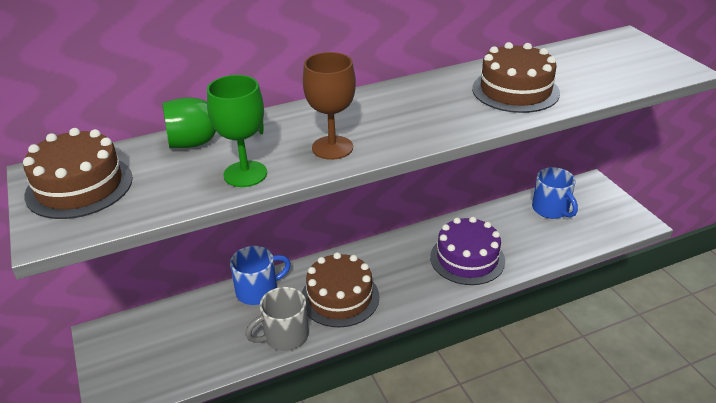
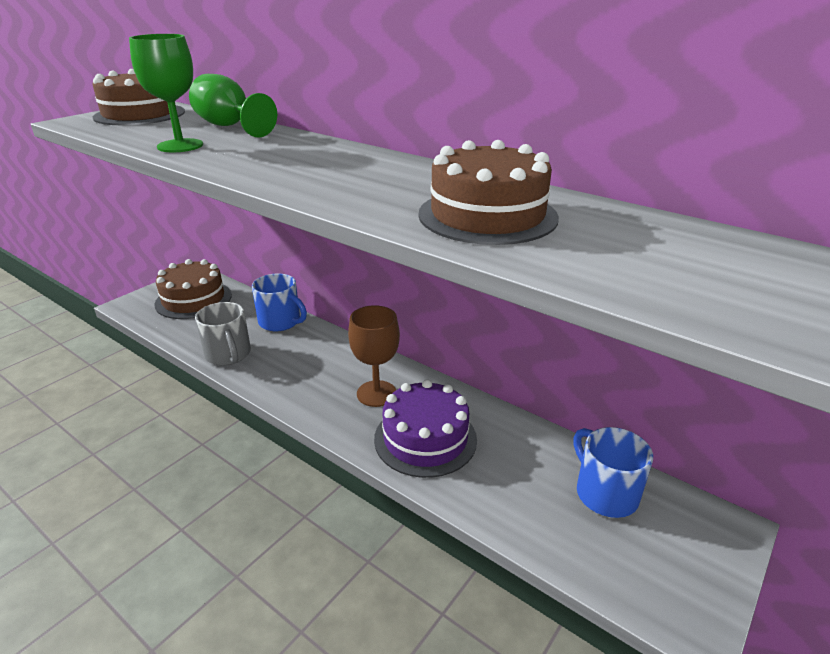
camera: 60 degrees right, 5 degrees down
(284, 336) = (228, 355): grey mug -> grey mug turned 150 degrees counterclockwise
(332, 148) = (249, 162): brown goblet -> brown goblet (376, 393)
(340, 297) = (298, 368): brown cake -> brown cake (193, 299)
(551, 209) = (605, 493): blue mug -> blue mug turned 120 degrees clockwise

